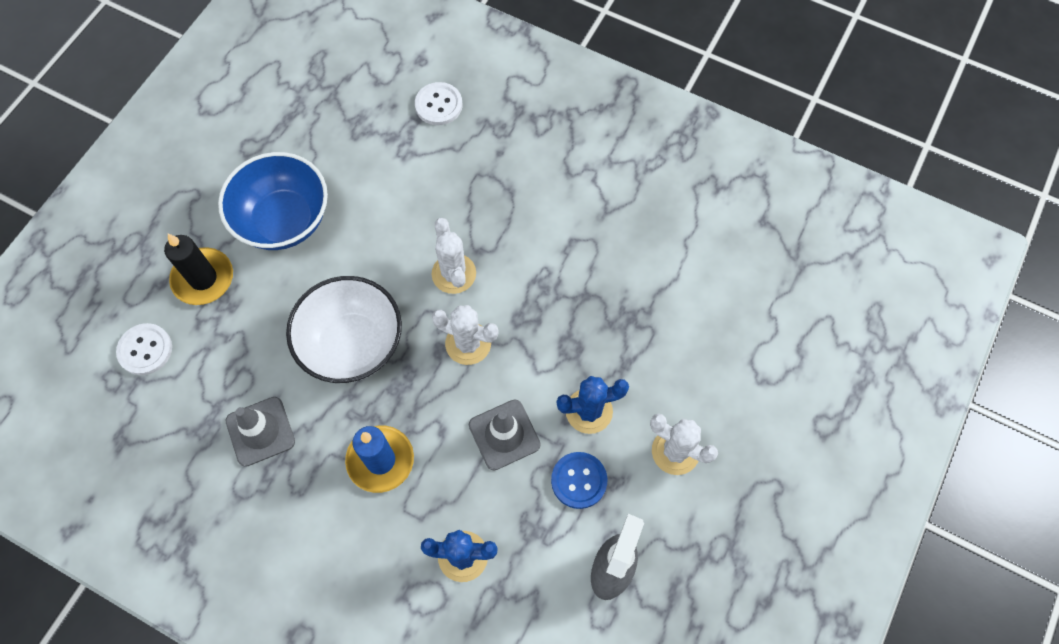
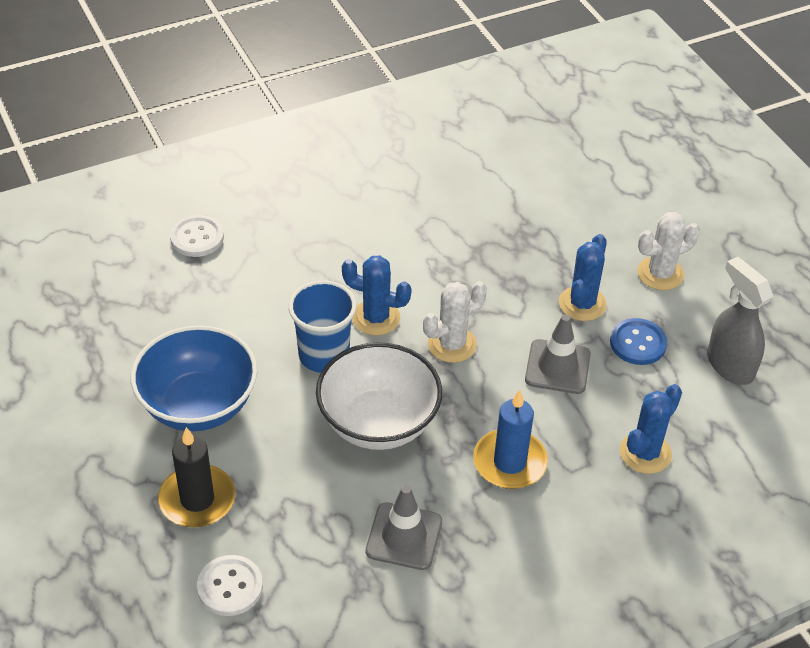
camera: 55 degrees left, 20 degrees down
(389, 265) = (324, 355): none -> blue cup
(454, 274) = (376, 318): white cactus -> blue cactus

